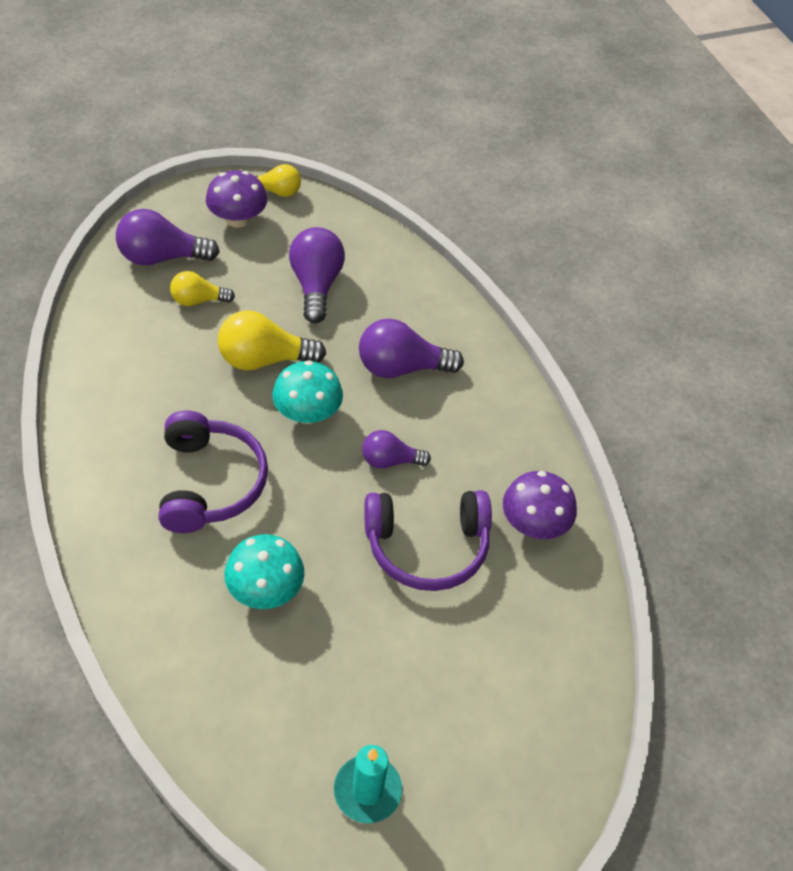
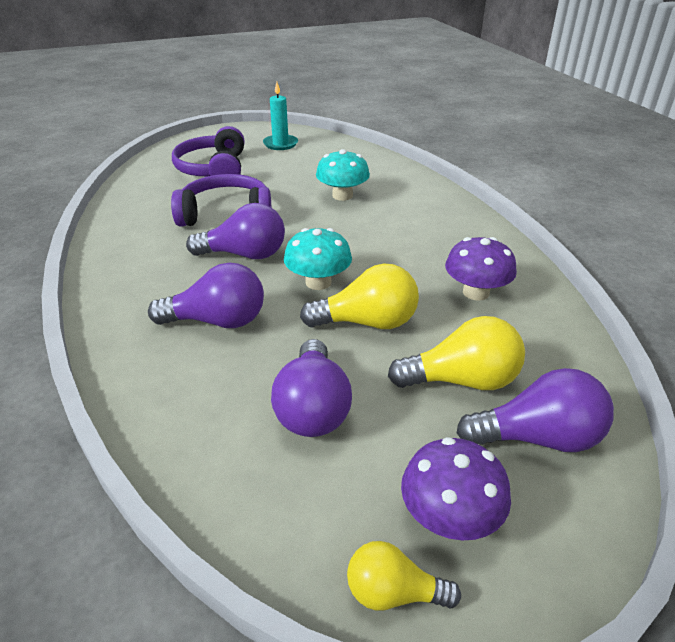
camera: 175 degrees left, 15 degrees down
(198, 300) = (462, 380): yellow light bulb -> yellow light bulb, size x1.63
(210, 483) = (395, 239): purple headphones -> purple headphones (213, 169)
(390, 460) = (245, 255): purple light bulb -> purple light bulb, size x1.63
(534, 523) = (137, 226): purple mushroom -> purple mushroom (476, 292)

